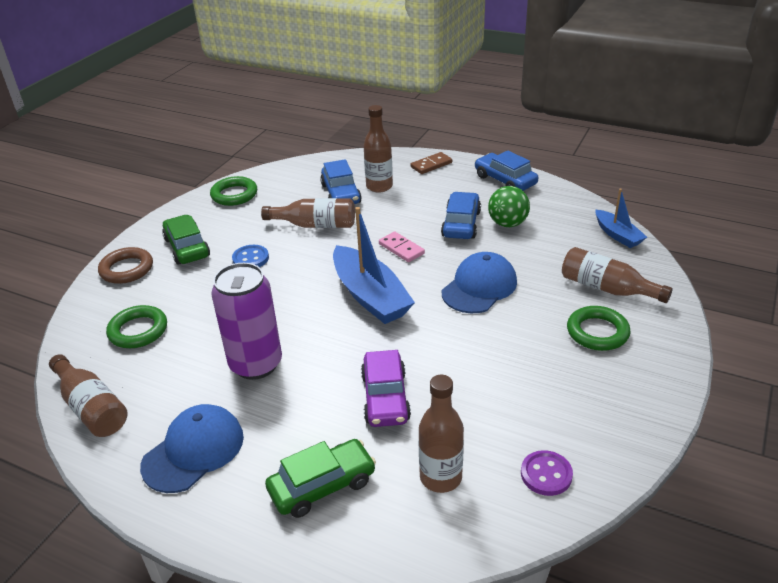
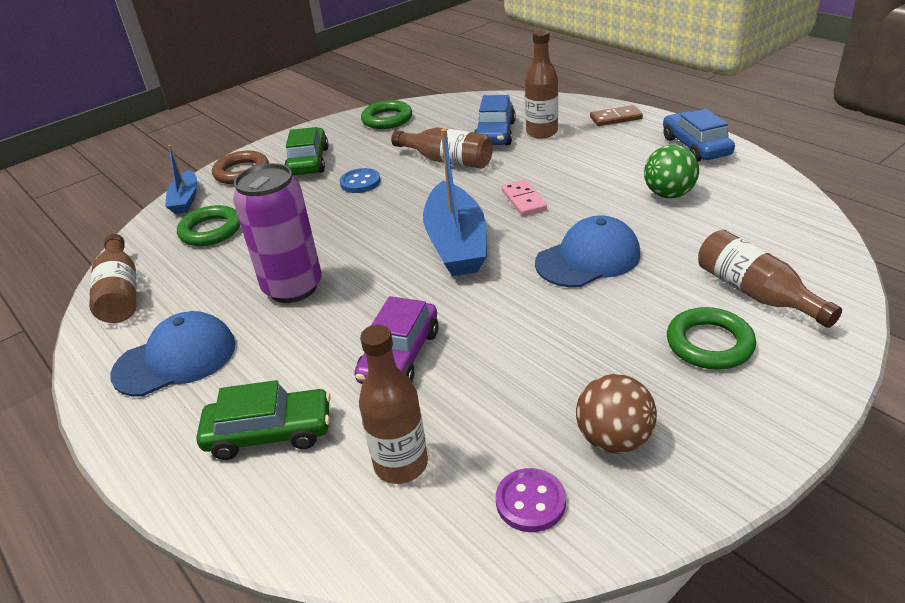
camera: 25 degrees right, 0 degrees up
(461, 224) = (610, 185): blue car -> none
(574, 416) = (613, 439): none -> brown ball
(617, 235) = (810, 232): blue boat -> blue boat (185, 200)

